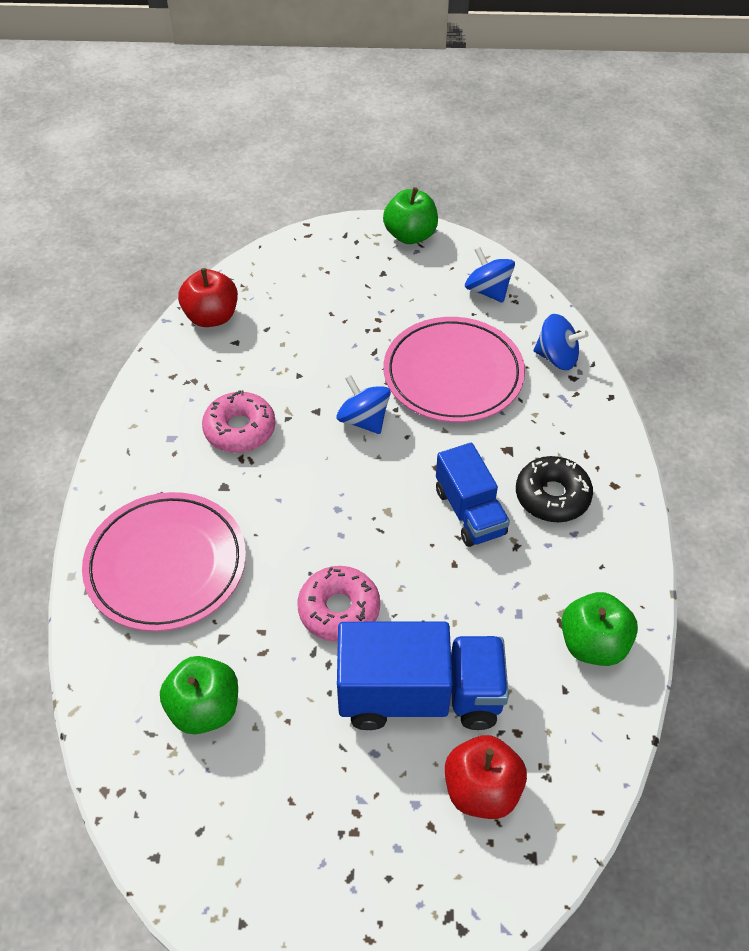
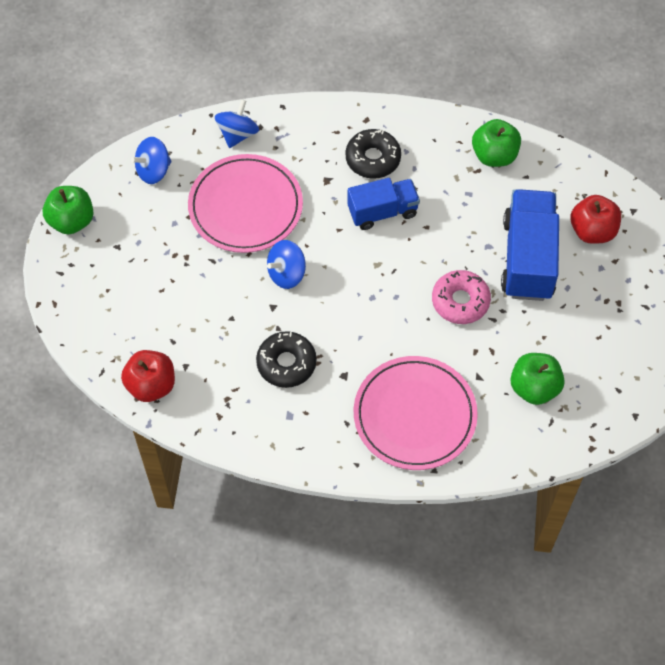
camera: 85 degrees left, 10 degrees up
(240, 429) = (286, 363): pink donut -> black donut

